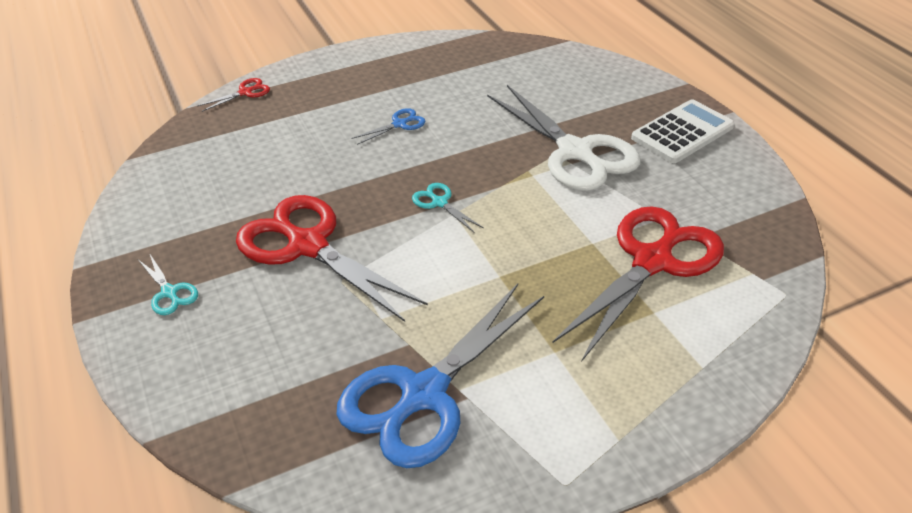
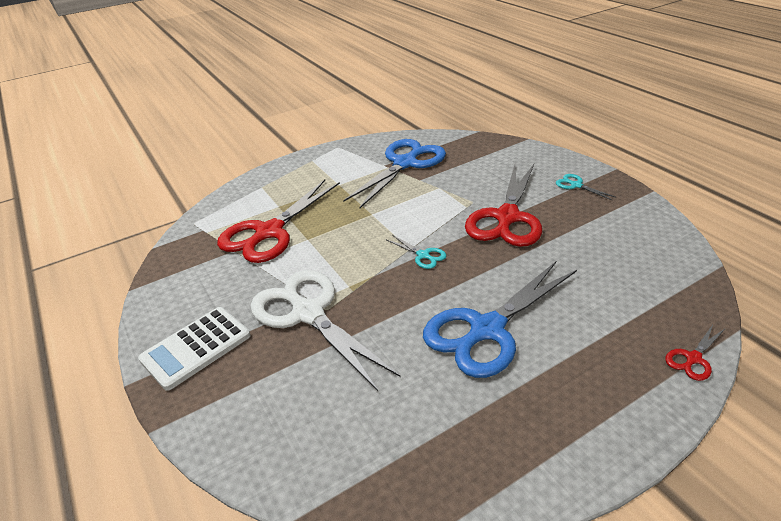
camera: 175 degrees right, 5 degrees down
(308, 246) = (507, 217): red scissors -> red scissors turned 75 degrees clockwise
(399, 124) = (487, 329): blue scissors -> blue scissors, size x2.41

